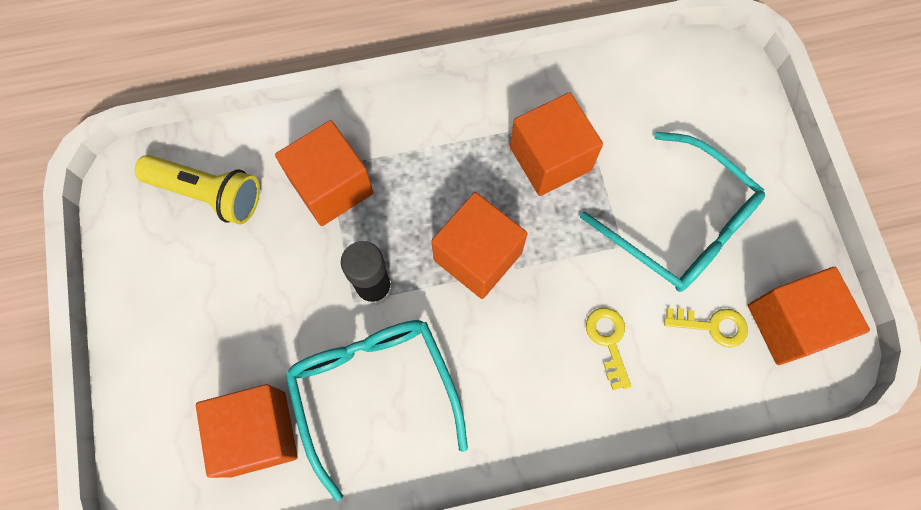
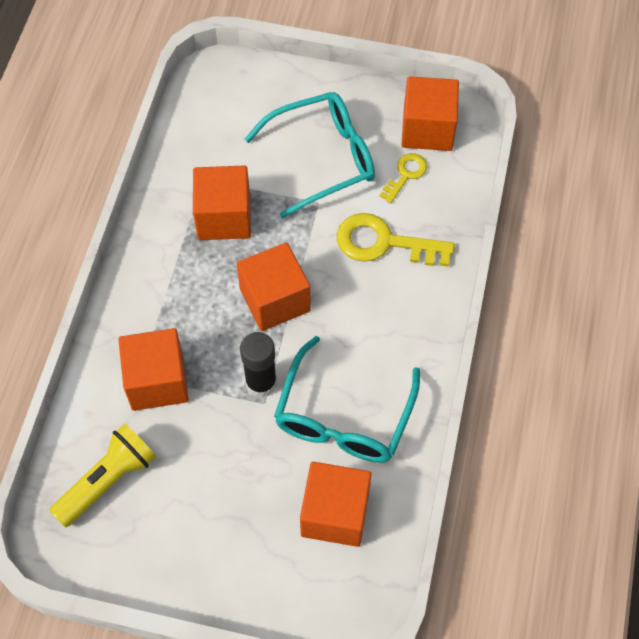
camera: 65 degrees left, 10 degrees down
(374, 392) = (344, 415): turquoise glasses -> turquoise glasses turned 75 degrees counterclockwise
(608, 341) = (384, 243): yellow key -> yellow key, size x1.77

